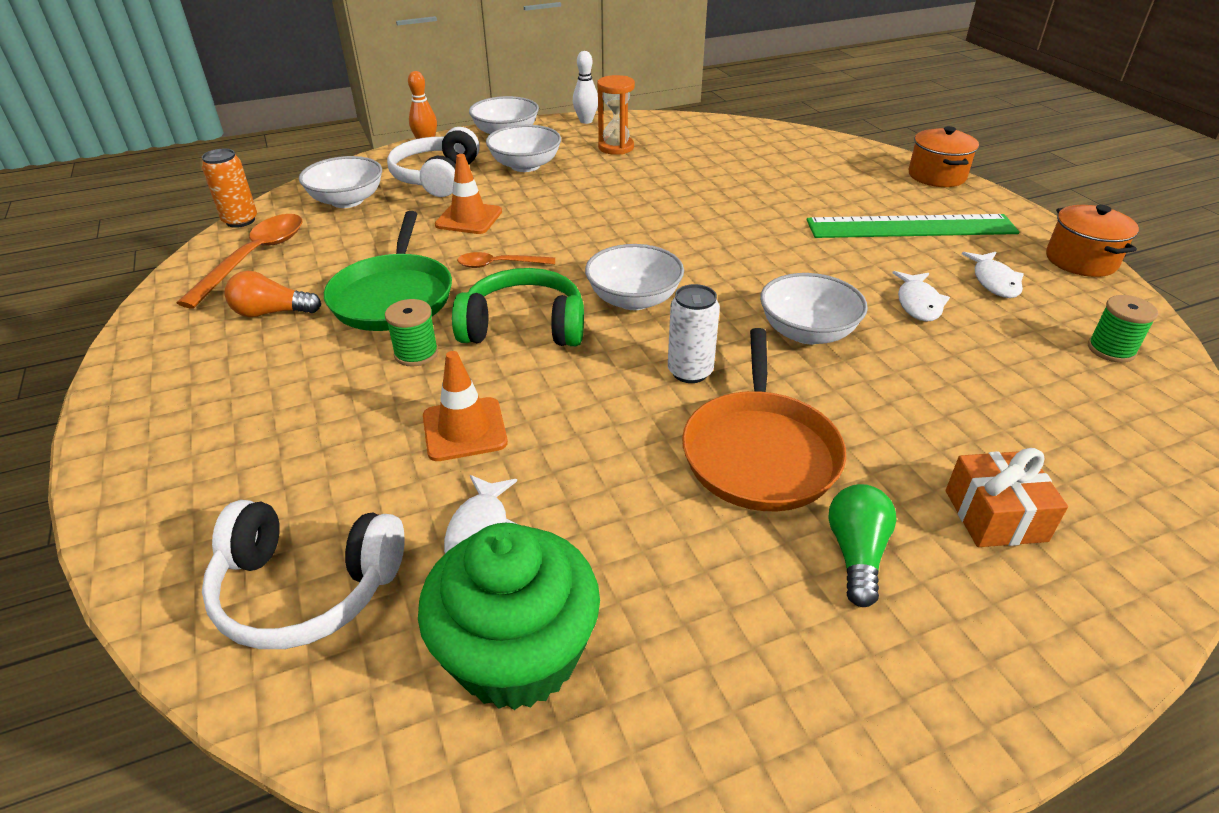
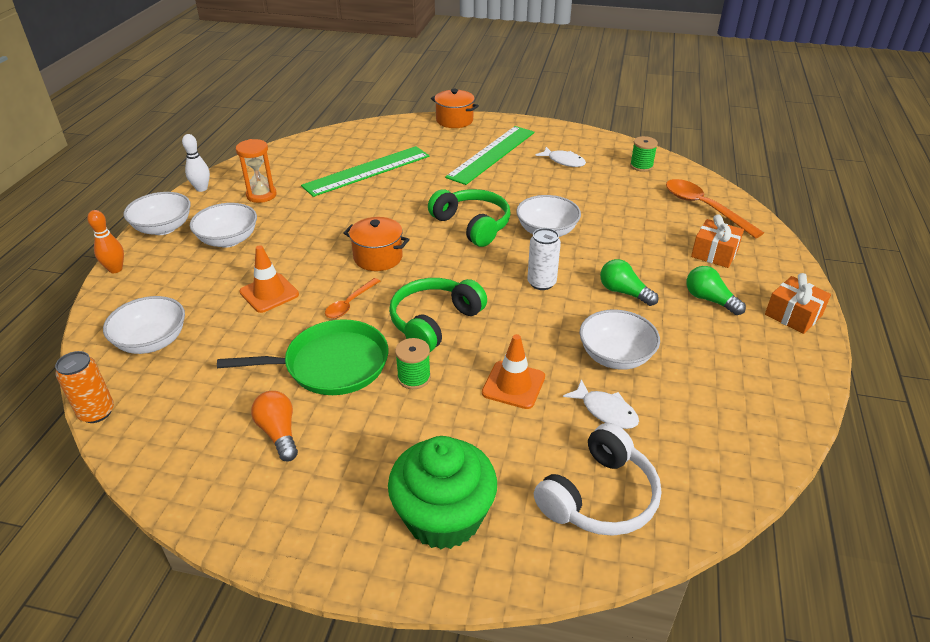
camera: 55 degrees left, 0 degrees up
(254, 258) = (178, 420): orange spoon -> orange spoon (704, 208)
(272, 312) = (279, 433): orange light bulb -> orange light bulb turned 120 degrees clockwise
(393, 296) = (331, 364): green pan -> green pan turned 45 degrees counterclockwise
(437, 177) = (183, 284): white headphones -> none
(517, 654) = (700, 430): green cupcake -> green cupcake (443, 517)
(634, 299) = (453, 270): white bowl -> white bowl (615, 356)
(739, 275) = (472, 225): none -> green headphones
(742, 174) = (367, 171): none -> green ruler
(760, 452) = (624, 292): orange pan -> green light bulb
(918, 303) = (558, 189): white fish -> none
(953, 690) = (793, 315): none -> orange gift
(1081, 260) = (573, 132): orange pot -> orange pot (378, 257)

